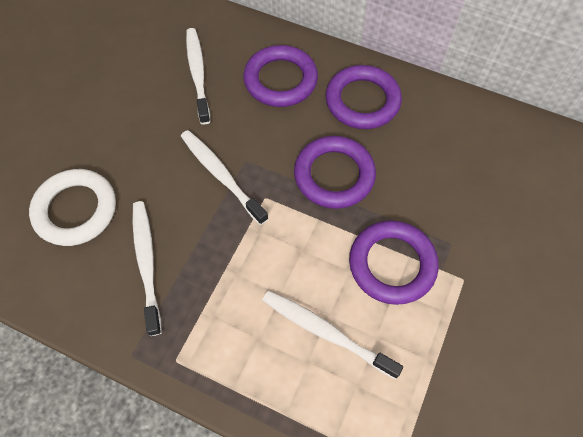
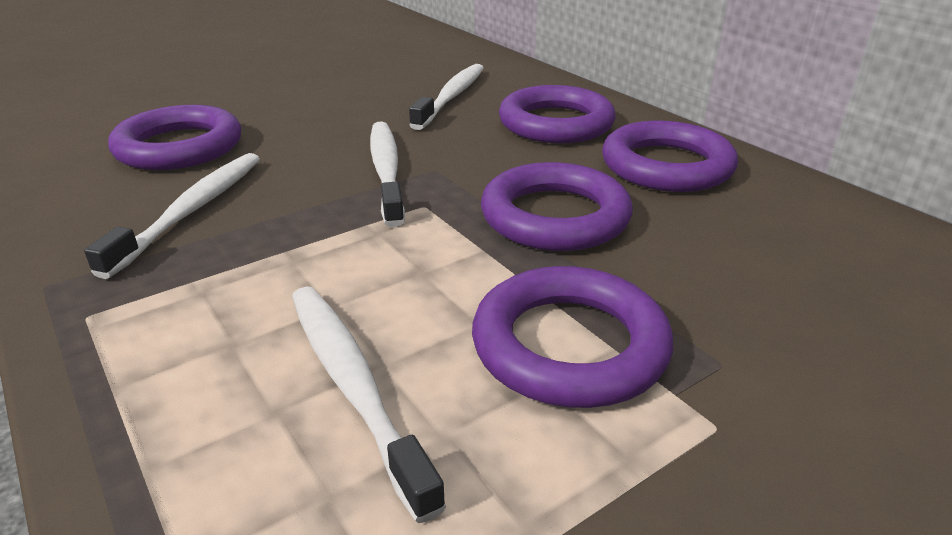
camera: 30 degrees right, 30 degrees down
(76, 210) = (179, 147): white ring -> purple ring

